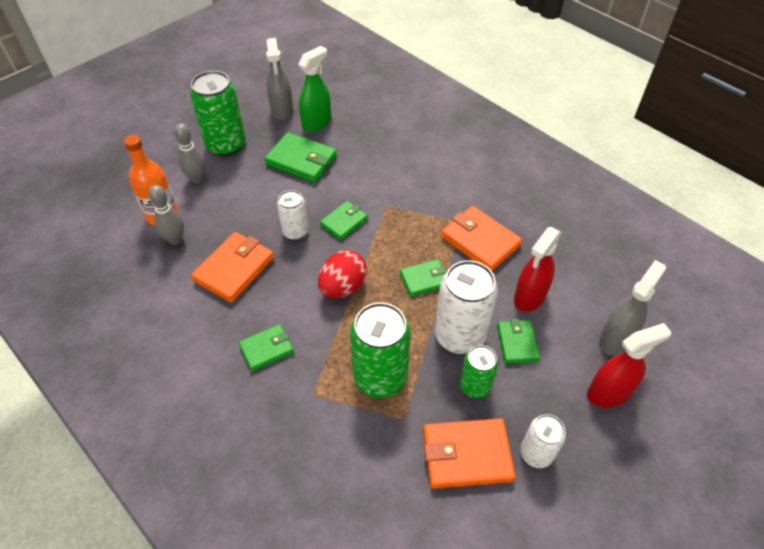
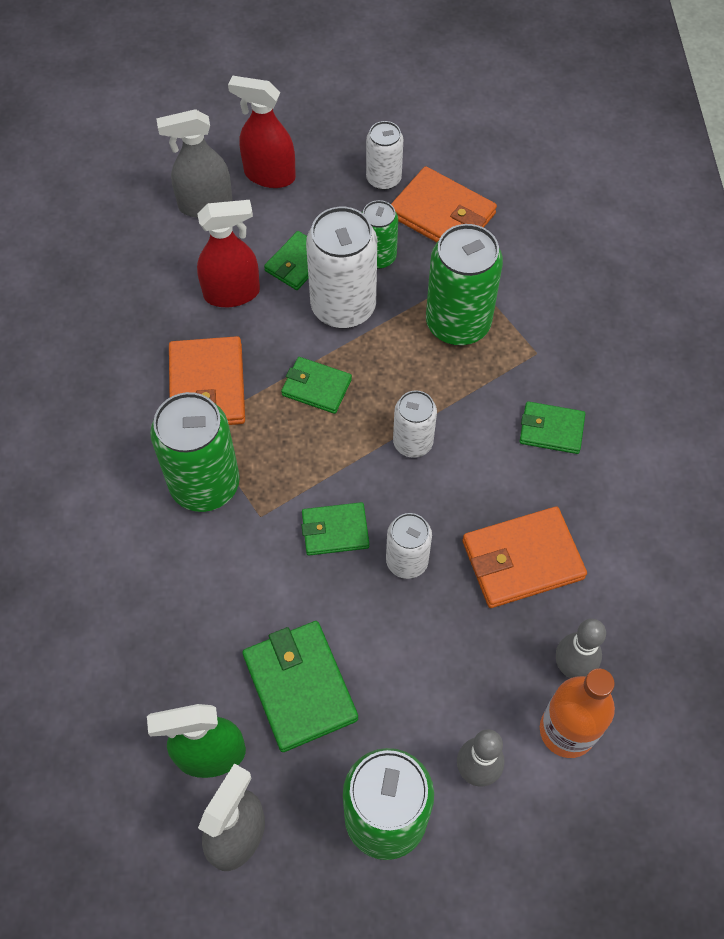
camera: 140 degrees left, 10 degrees up
(343, 287) = (413, 442): red egg -> white can
(427, 201) = (205, 484): none -> green can

